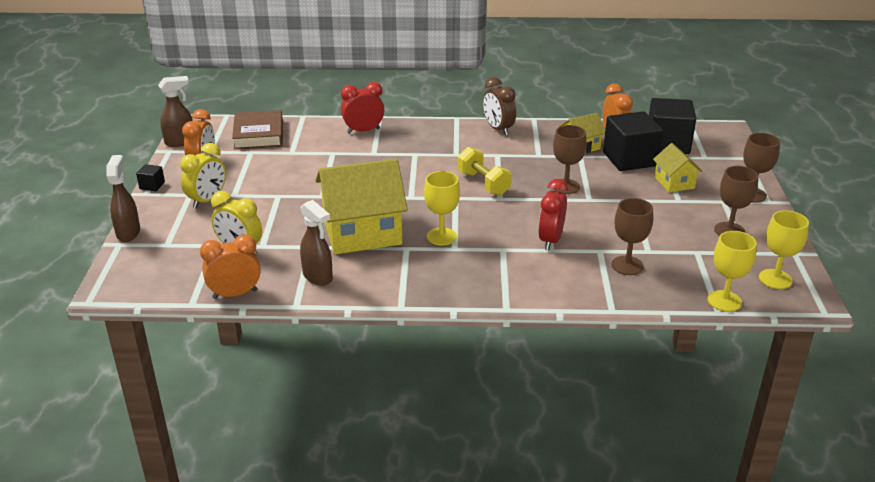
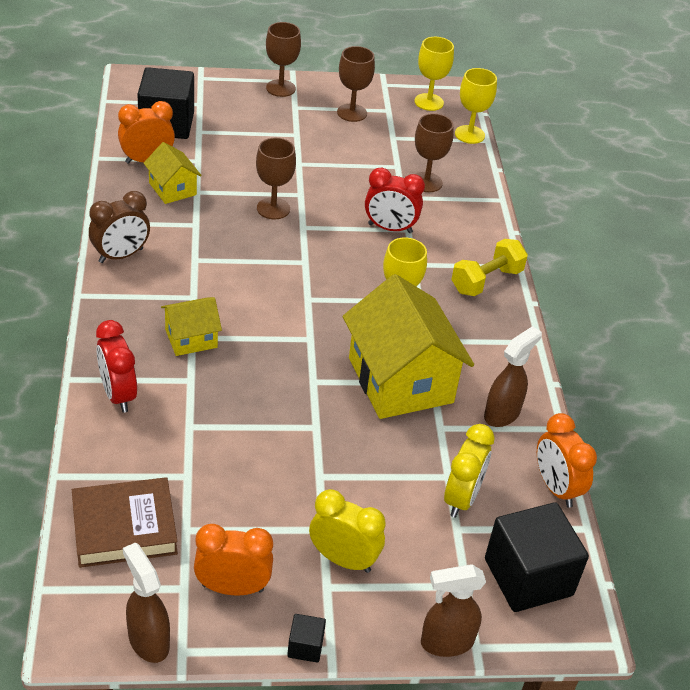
camera: 100 degrees left, 10 degrees up
(483, 183) = (271, 274): yellow dumbbell -> yellow dumbbell (486, 281)
(629, 159) = (206, 155): black cube -> black cube (528, 577)
(674, 183) = (259, 132): yellow house -> yellow house (191, 338)

